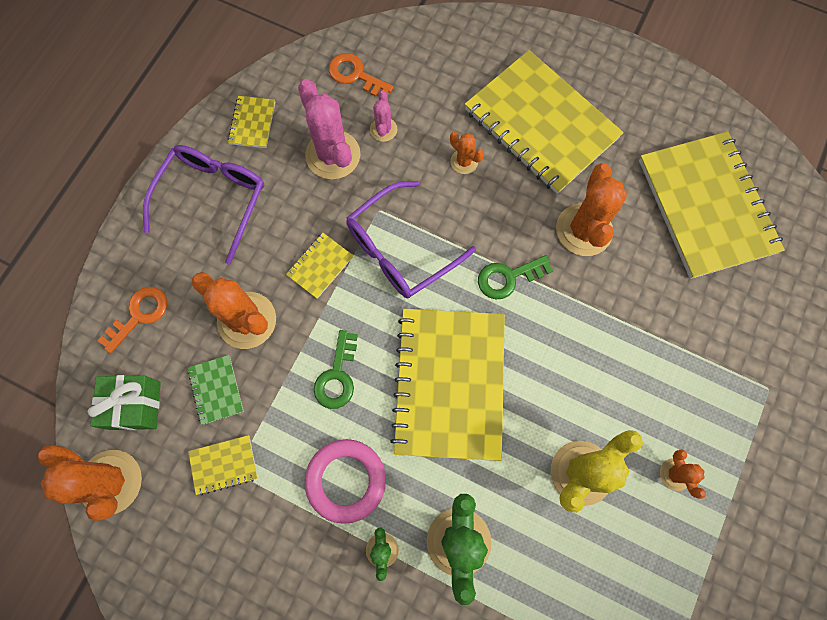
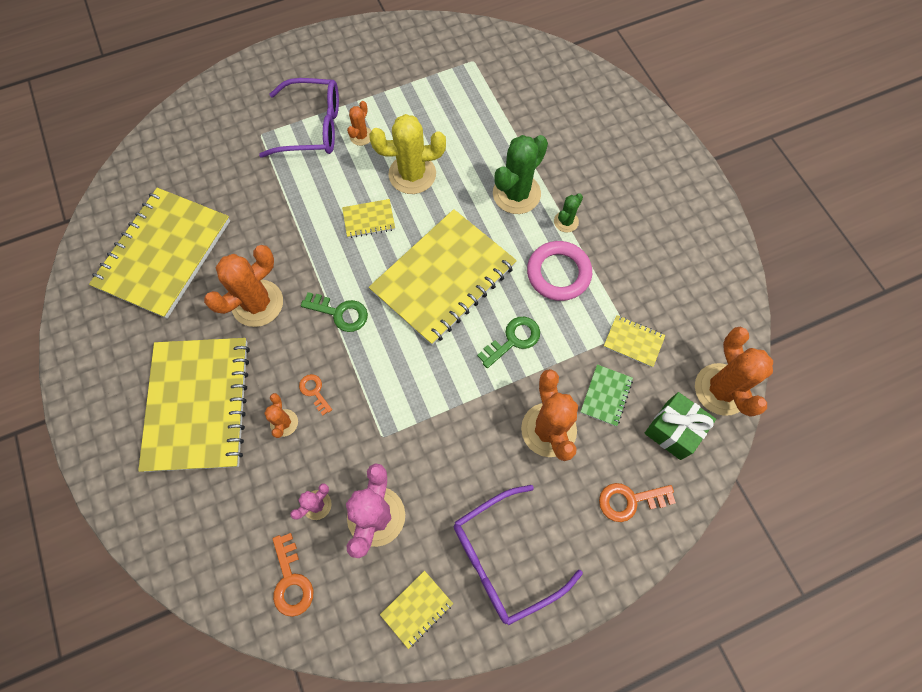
camera: 140 degrees left, 5 degrees down
(320, 266) = (463, 428): yellow notebook -> yellow notebook (369, 219)
(400, 249) = (394, 393): purple glasses -> purple glasses (312, 127)
(464, 201) = (314, 391): none -> orange key

